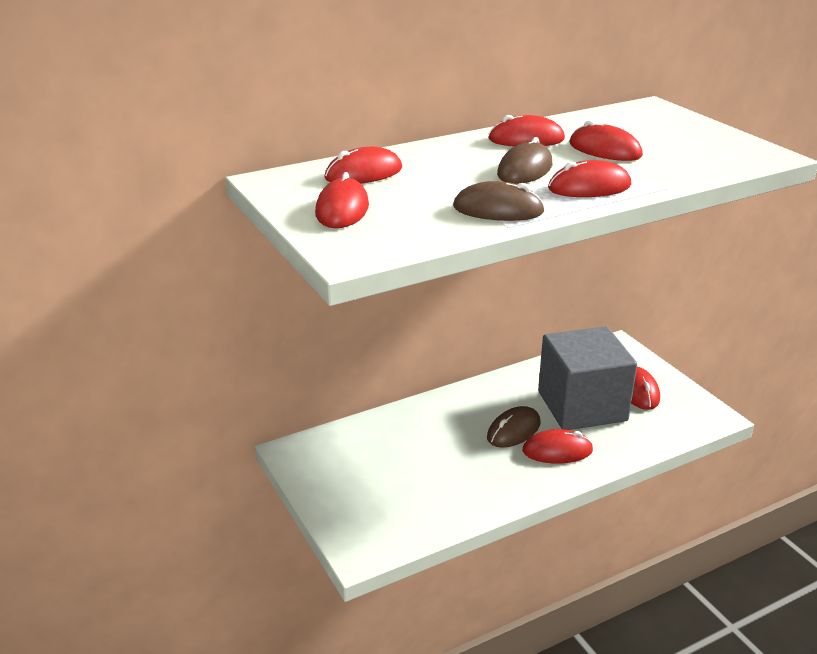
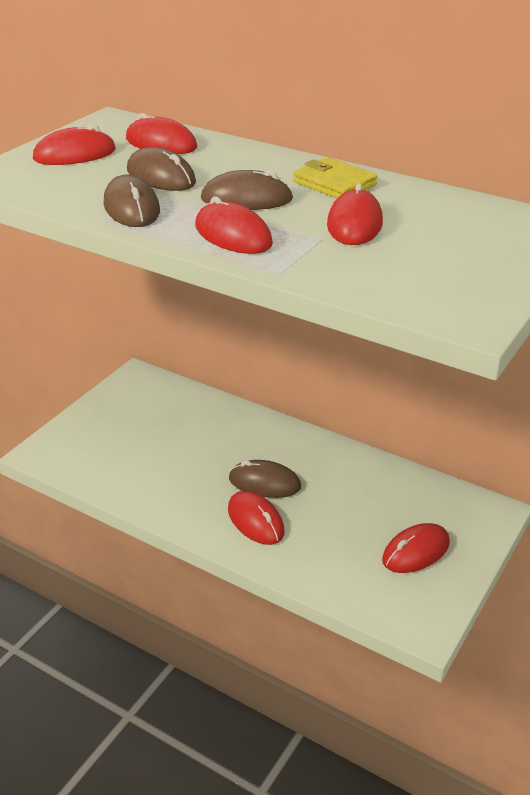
camera: 60 degrees right, 5 degrees up
(442, 187) = (161, 176): none -> brown mouse
(526, 139) = (334, 183): red mouse -> yellow wallet
(582, 406) = (347, 516): grey cube -> none

